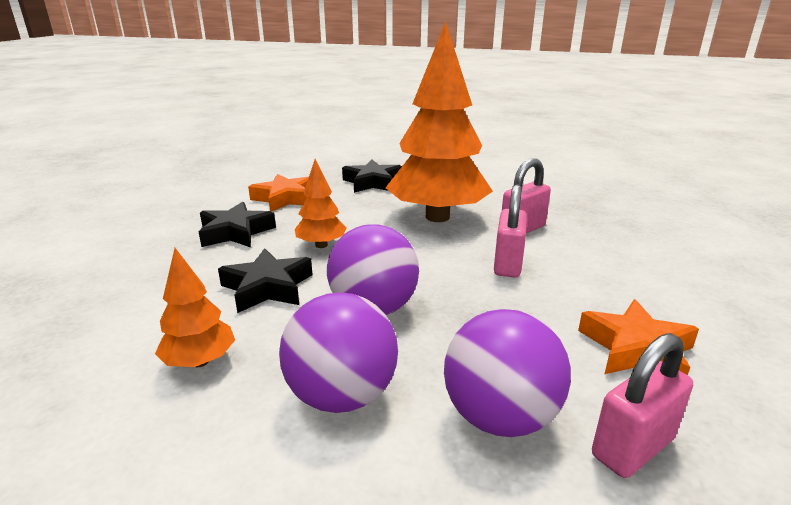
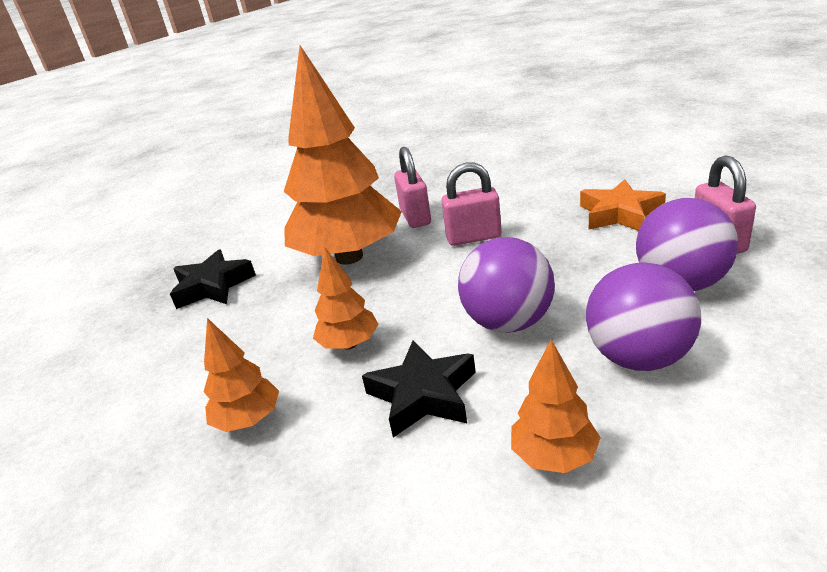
camera: 60 degrees left, 5 degrees up
(235, 232) = (248, 420): black star -> orange tree
(285, 198) = (182, 365): orange star -> none
(507, 264) = (473, 237): pink padlock -> pink padlock turned 45 degrees counterclockwise

